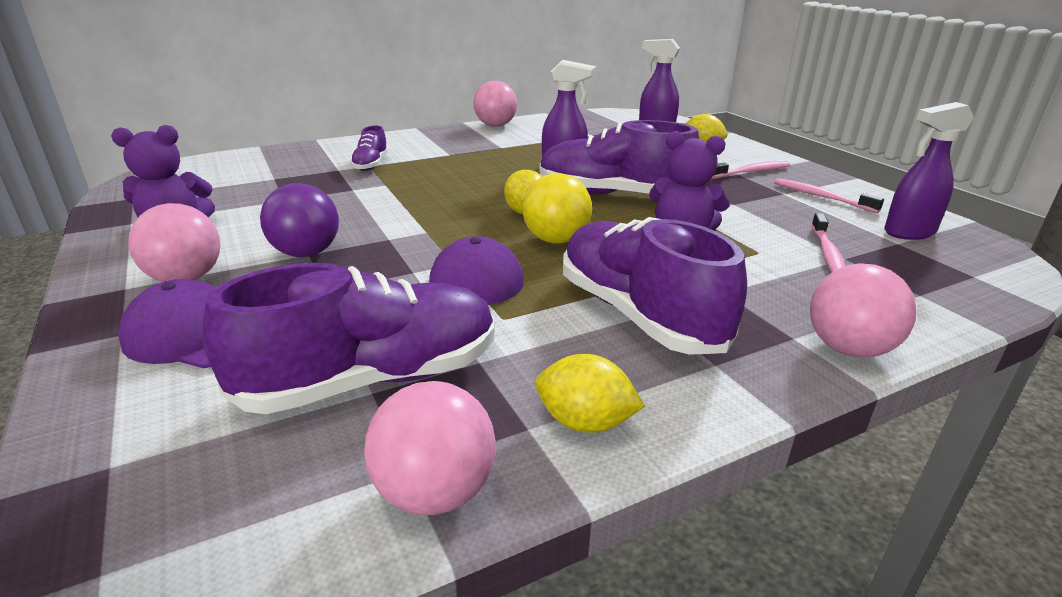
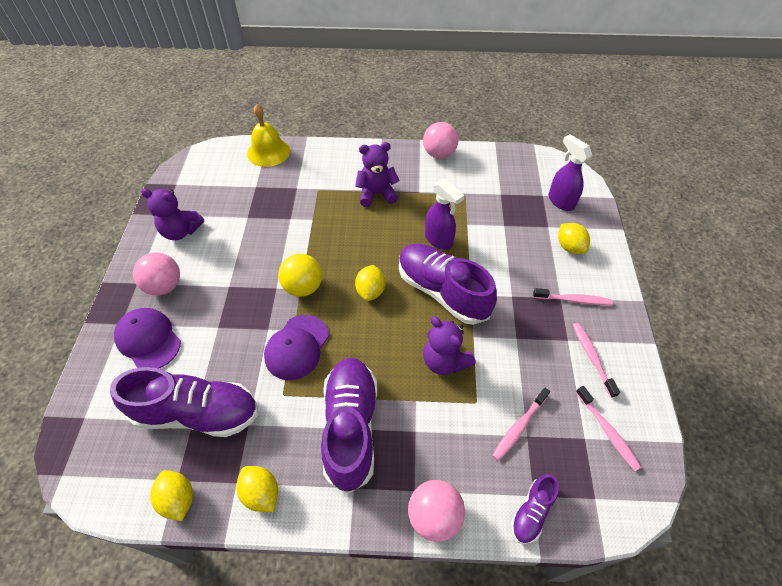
camera: 30 degrees right, 25 degrees up
(269, 155) = (268, 152): none -> yellow bell
(306, 253) = (228, 285): purple ball -> none
(371, 165) = (319, 188): purple shoe -> purple shoe (531, 512)
(435, 492) = (178, 499): pink ball -> yellow lemon
(452, 156) = (377, 194): none -> purple teddy bear
(556, 240) = (364, 331): yellow ball -> yellow ball (303, 287)
(908, 232) = (607, 431): purple spray bottle -> pink toothbrush

